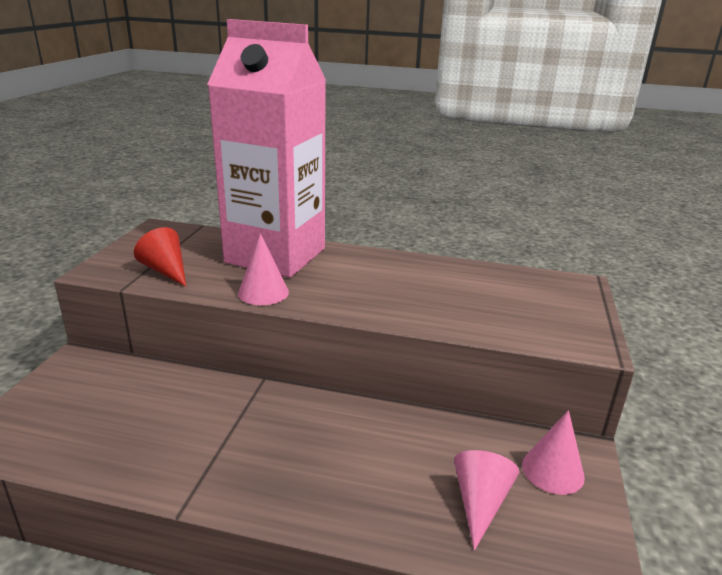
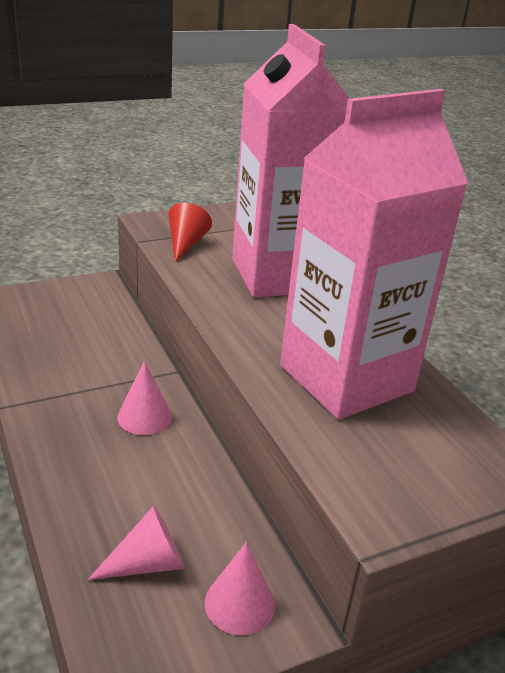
camera: 50 degrees right, 5 degrees up
(263, 292) = (212, 296): pink cone -> pink cone (144, 417)
(433, 289) = (346, 378): none -> pink carton

